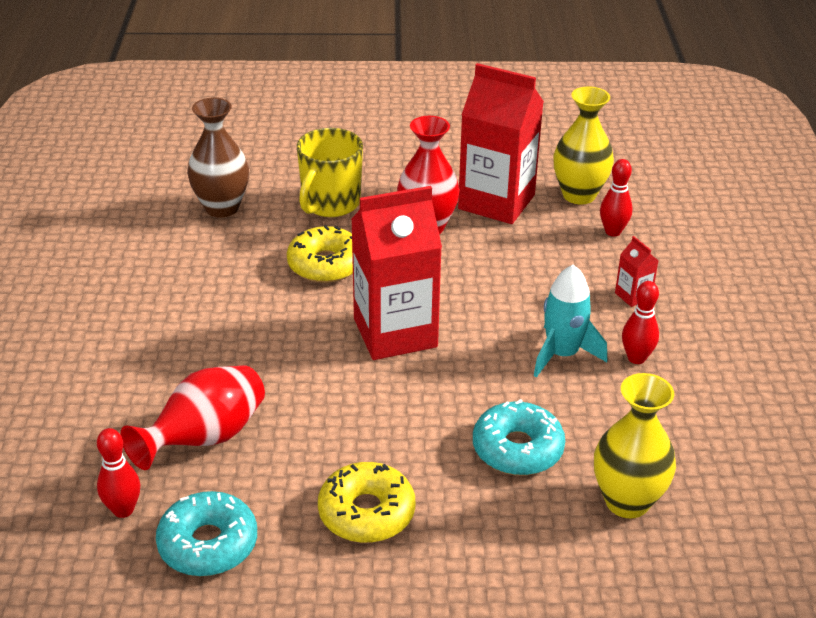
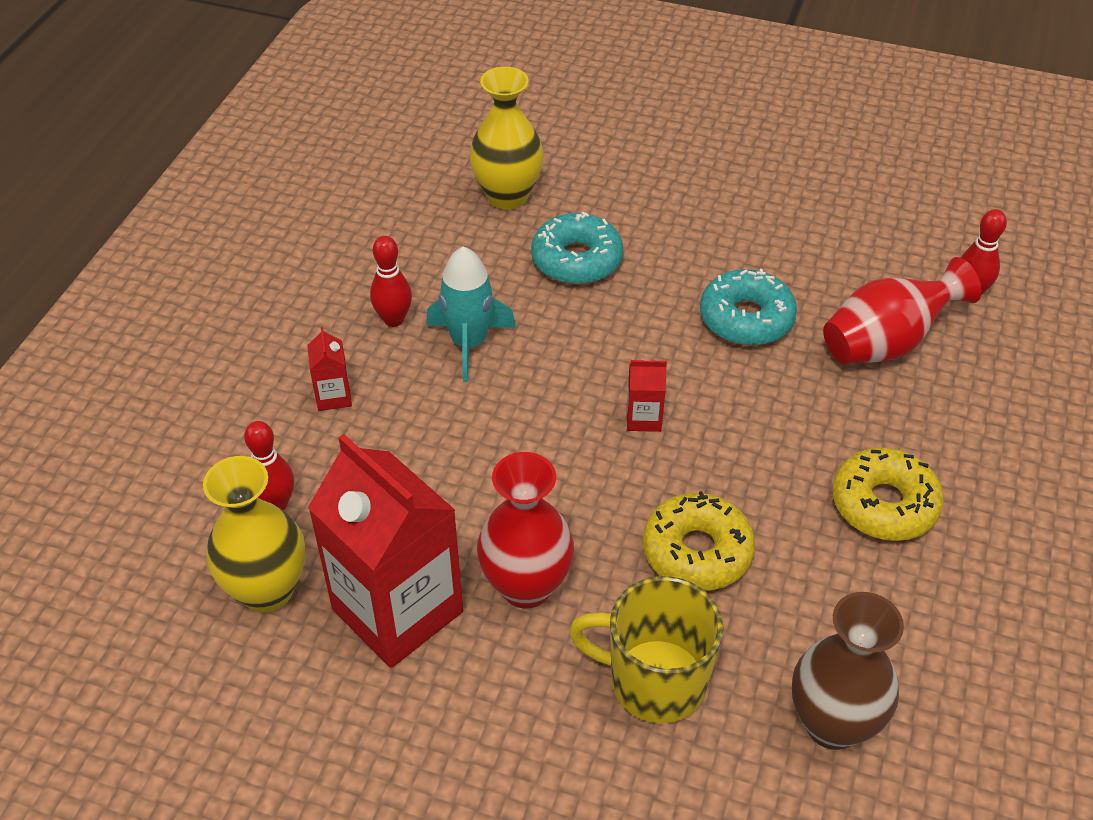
camera: 160 degrees left, 10 degrees up
(208, 544) = (890, 247): turquoise donut -> turquoise donut (746, 318)
(330, 204) = (654, 681): yellow mug -> yellow mug turned 120 degrees counterclockwise
(366, 512) = (741, 239): yellow donut -> yellow donut (884, 504)
(395, 333) = (643, 418): red carton -> red carton, size x0.41

